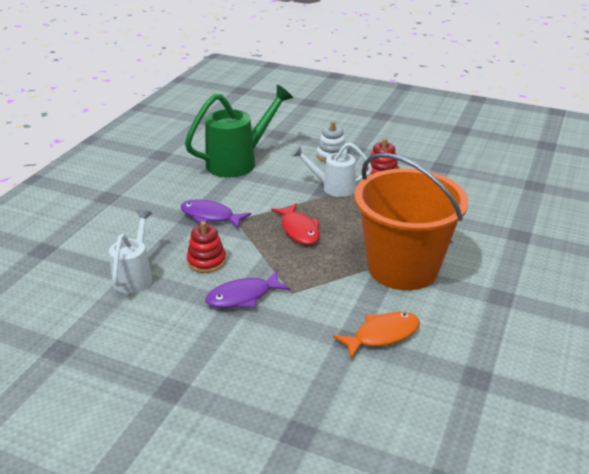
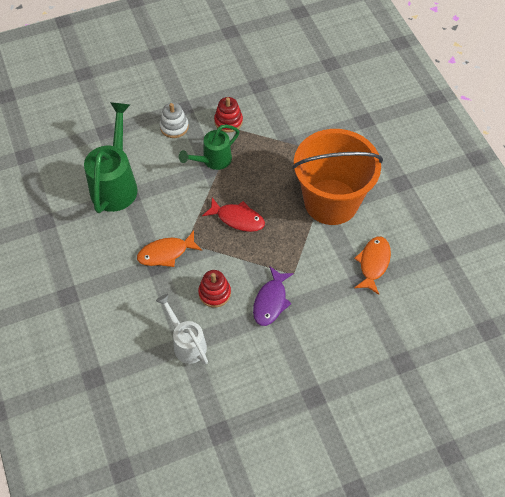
camera: 45 degrees left, 25 degrees up
(210, 216) = (166, 253): purple fish -> orange fish
(332, 188) = (212, 161): white watering can -> green watering can

